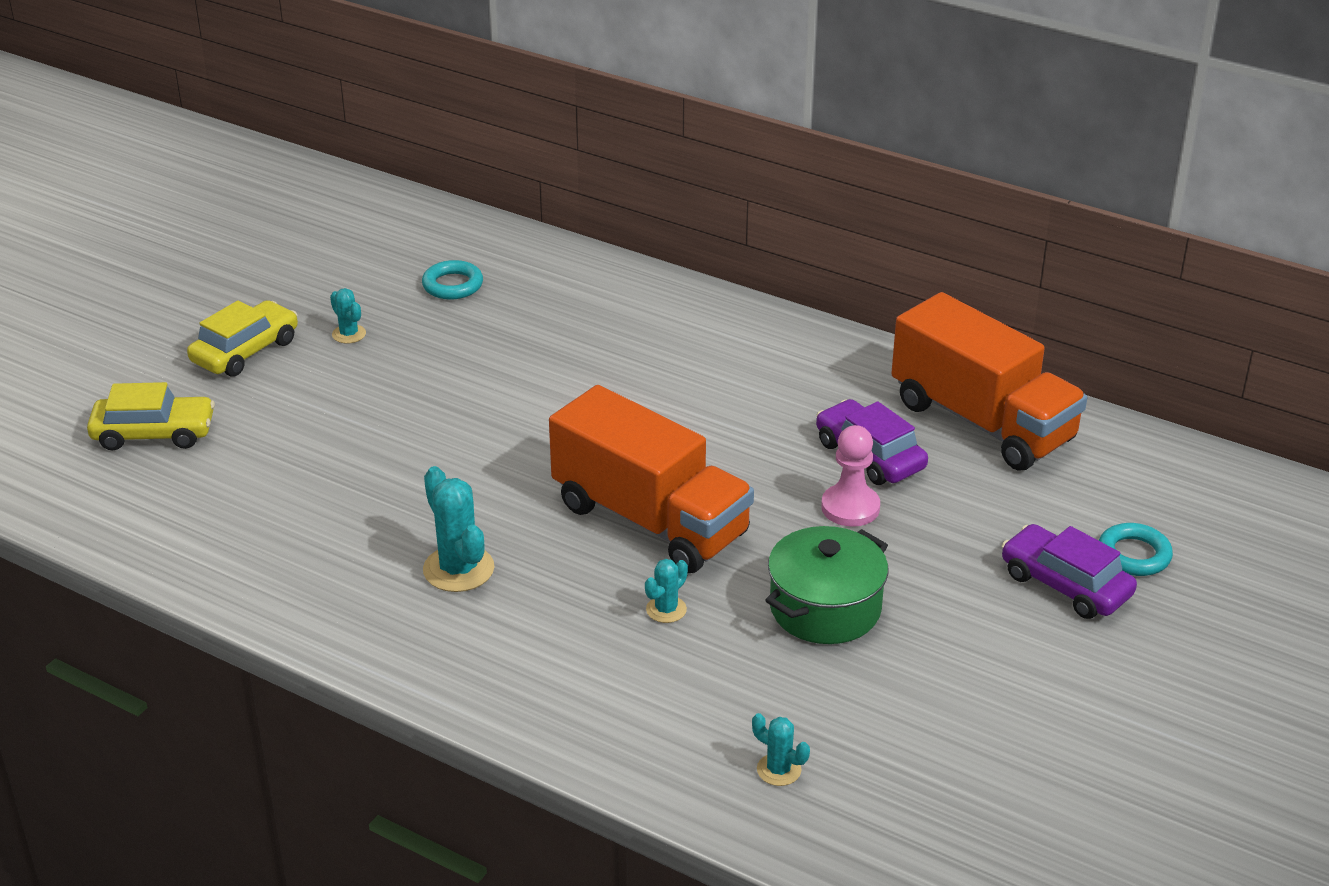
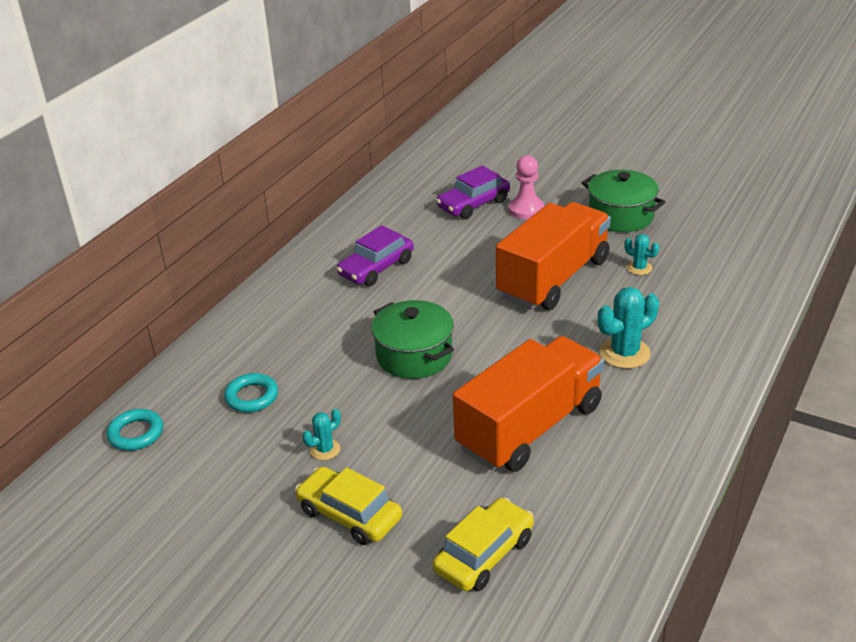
camera: 90 degrees left, 0 degrees up
(154, 433) = (484, 554): yellow car -> yellow car turned 45 degrees clockwise
(498, 394) = (414, 355): none -> green pot
(779, 770) = (756, 227): turquoise cactus -> none
(982, 422) = (435, 169): orange truck -> orange truck (530, 427)
(1065, 585) = (579, 149): purple car -> purple car (376, 268)
(1134, 555) = (550, 131): turquoise ring -> turquoise ring (136, 434)

